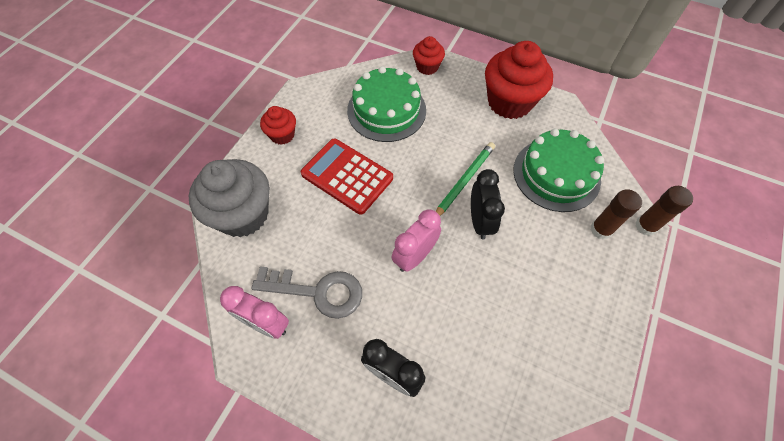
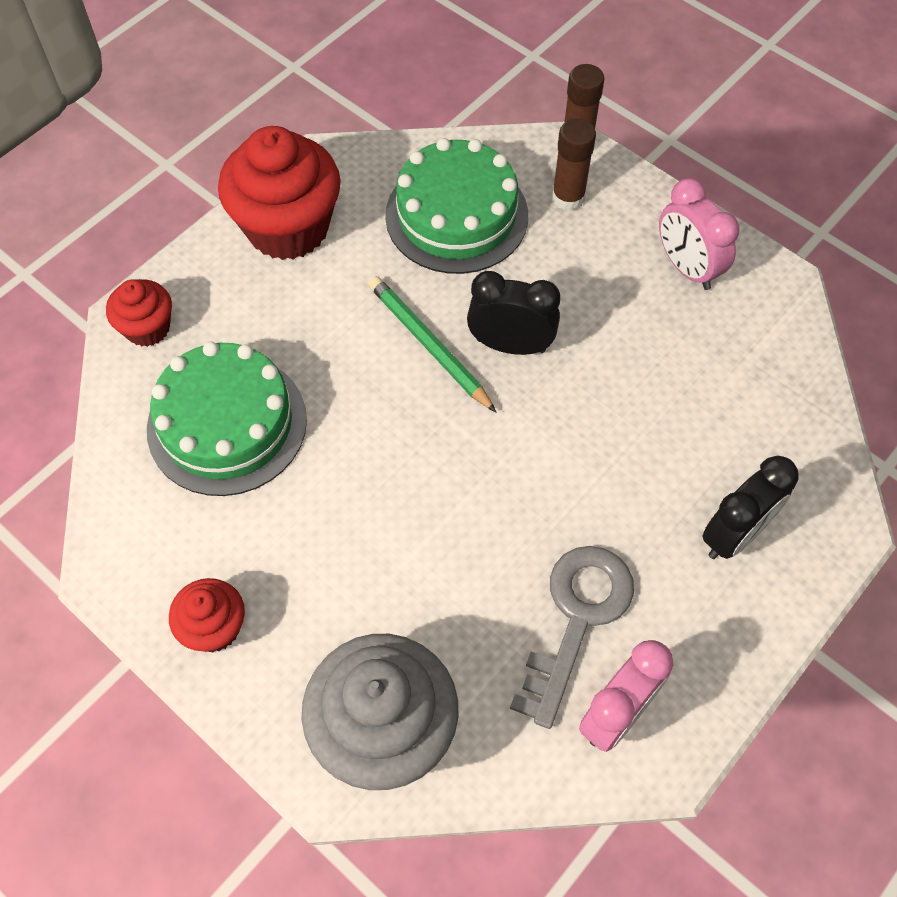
camera: 75 degrees left, 0 degrees up
(347, 176) = (357, 526): red calculator -> none
(415, 256) = (548, 455): pink clock -> pink clock (687, 268)

